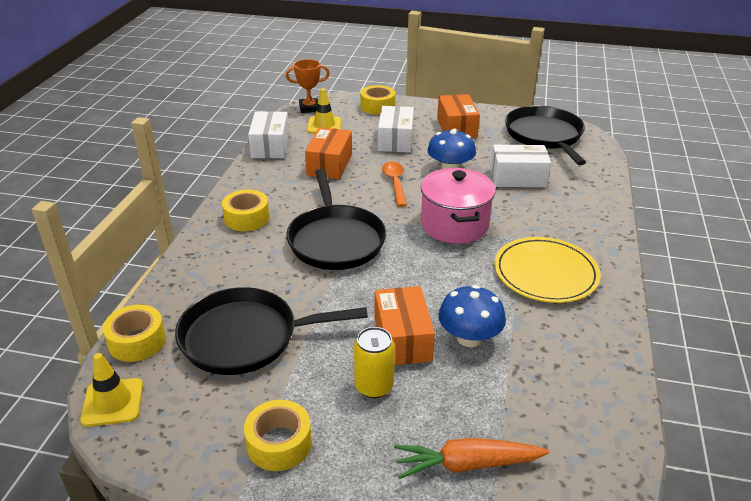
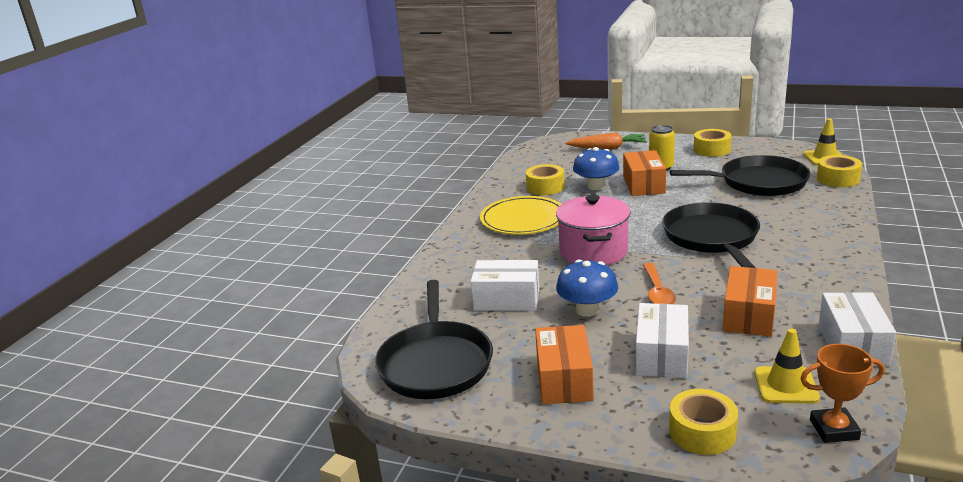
camera: 170 degrees left, 10 degrees down
(247, 218) = (816, 254): yellow tape -> yellow tape (545, 187)

